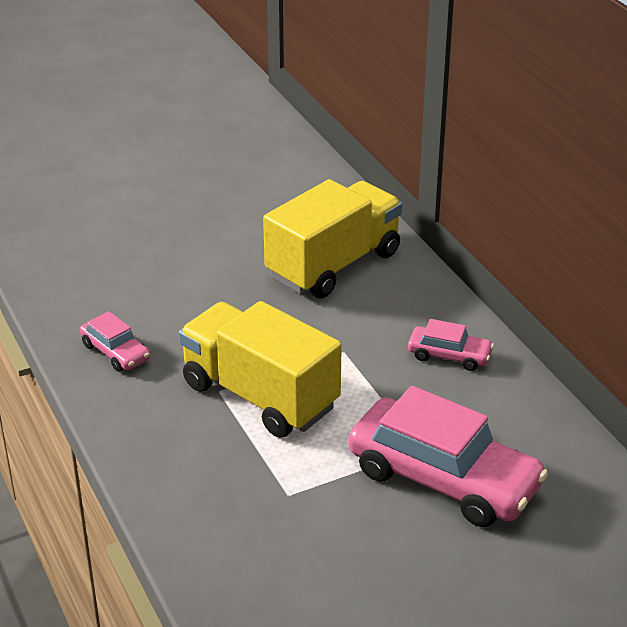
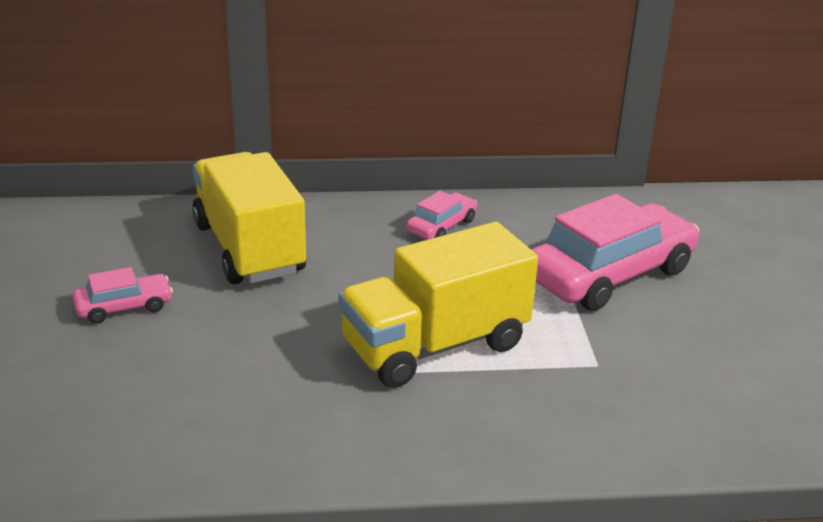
camera: 70 degrees left, 5 degrees down
(115, 352) = (285, 434): pink car -> pink car (124, 307)

